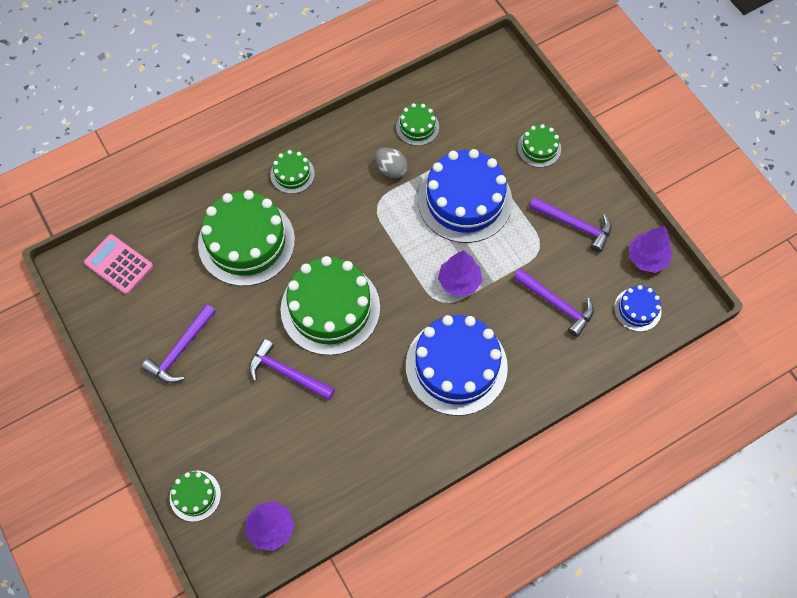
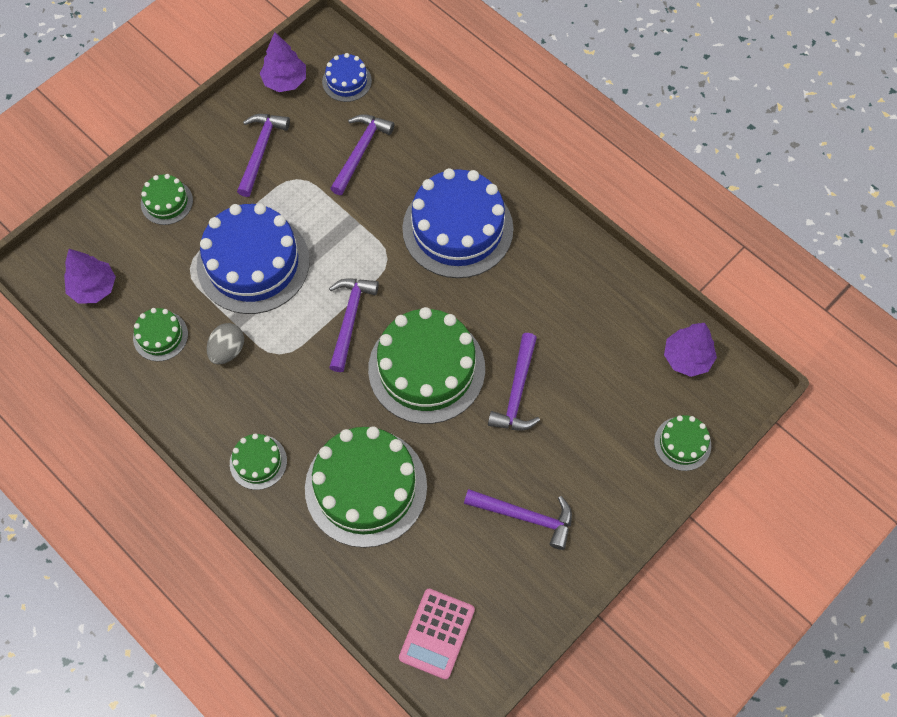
camera: 105 degrees left, 0 degrees up
(392, 261) = (350, 319): none -> purple hammer
(459, 281) = (358, 247): purple tree -> purple tree (93, 288)

